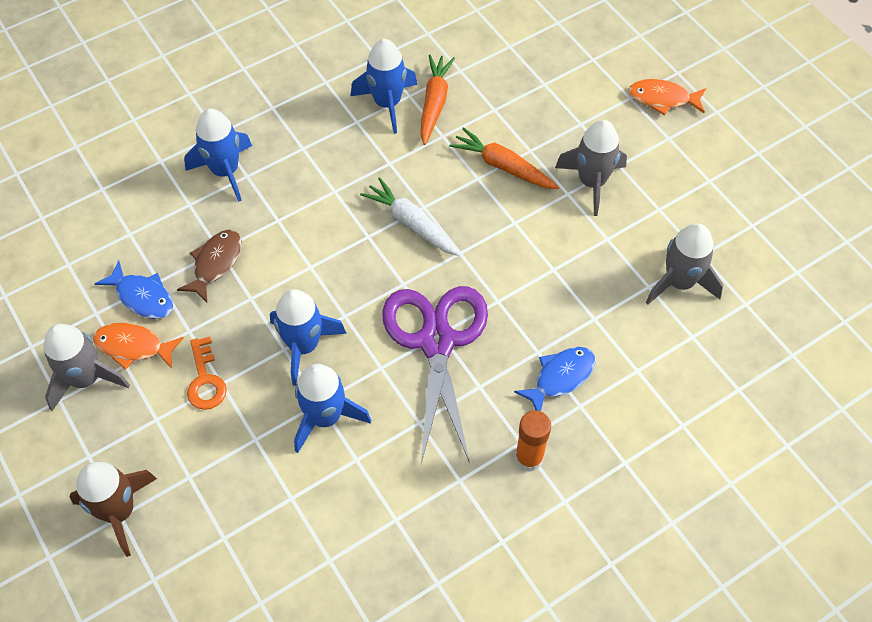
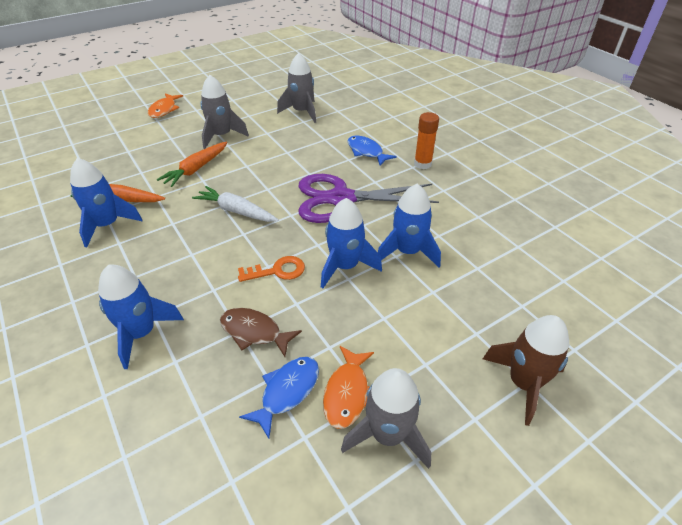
camera: 90 degrees left, 15 degrees down
(205, 380) = (382, 329): orange key -> orange key (277, 271)
(411, 223) = (236, 211): white carrot -> white carrot turned 75 degrees clockwise

